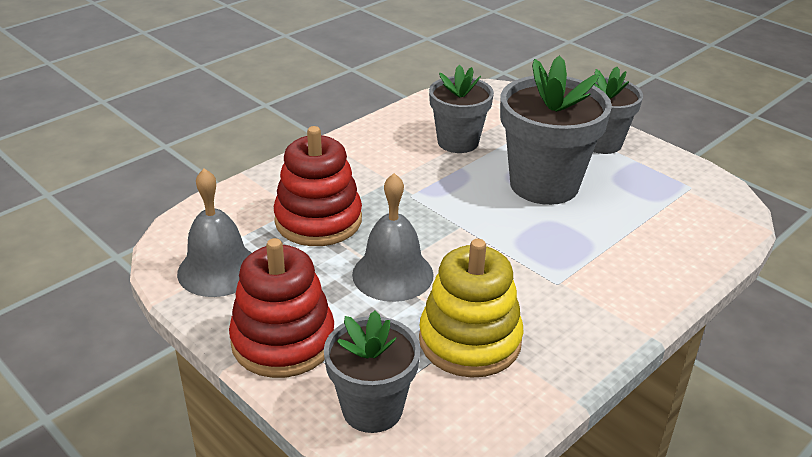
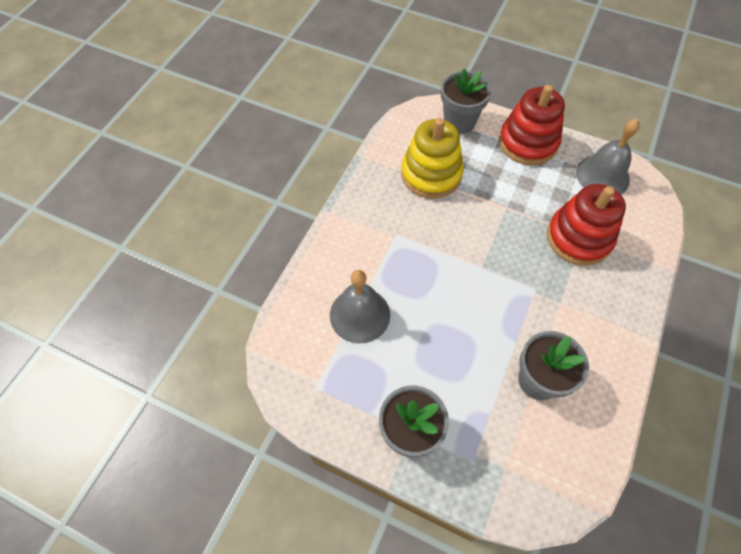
camera: 160 degrees right, 25 degrees up
(392, 274) = (500, 207): grey bell -> grey bell (360, 315)
(544, 184) = (440, 342): grey flower pot -> none

